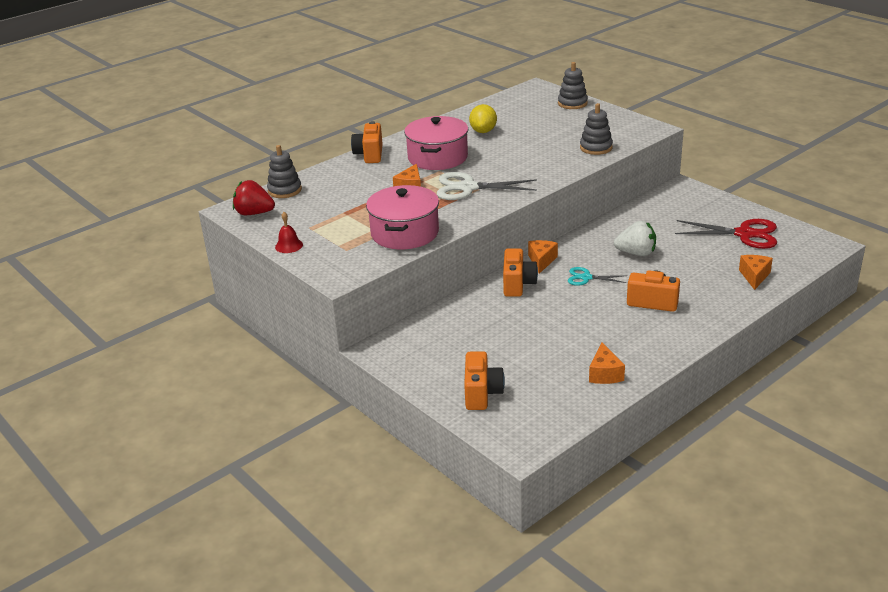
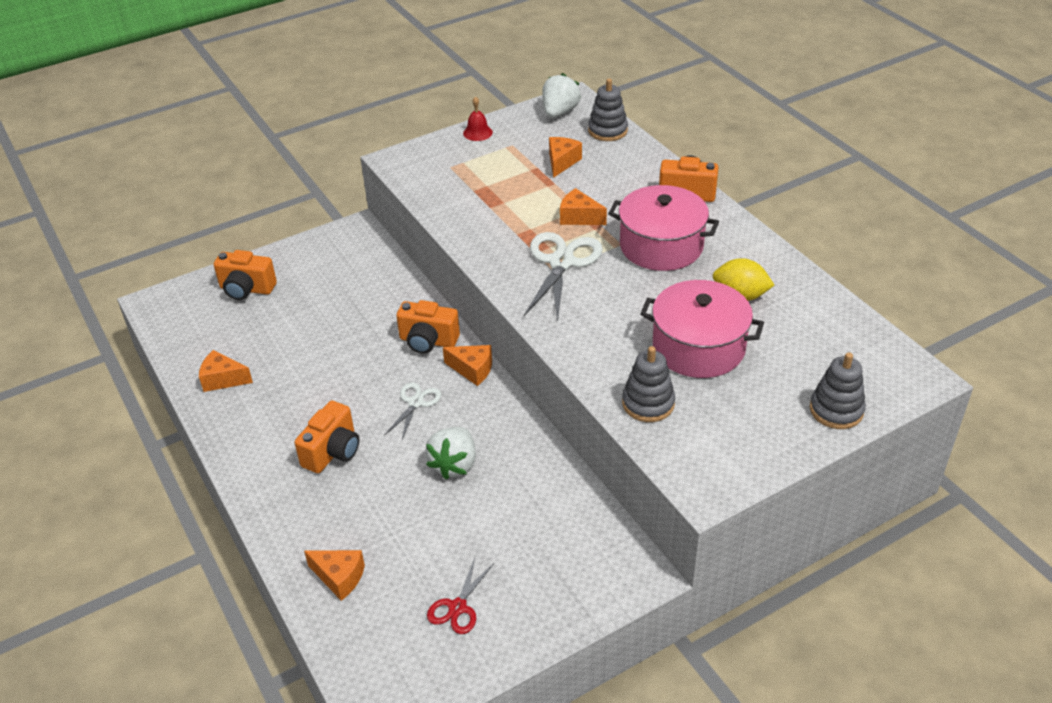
camera: 100 degrees right, 10 degrees up
(254, 213) = (559, 112): red strawberry -> white strawberry
(334, 203) = (562, 162): none -> orange cheese
(404, 233) = (467, 206): pink pot -> pink pot (698, 347)
(586, 278) = (416, 403): turquoise scissors -> white scissors
(744, 234) = (457, 607): red scissors -> red scissors, size x0.56

